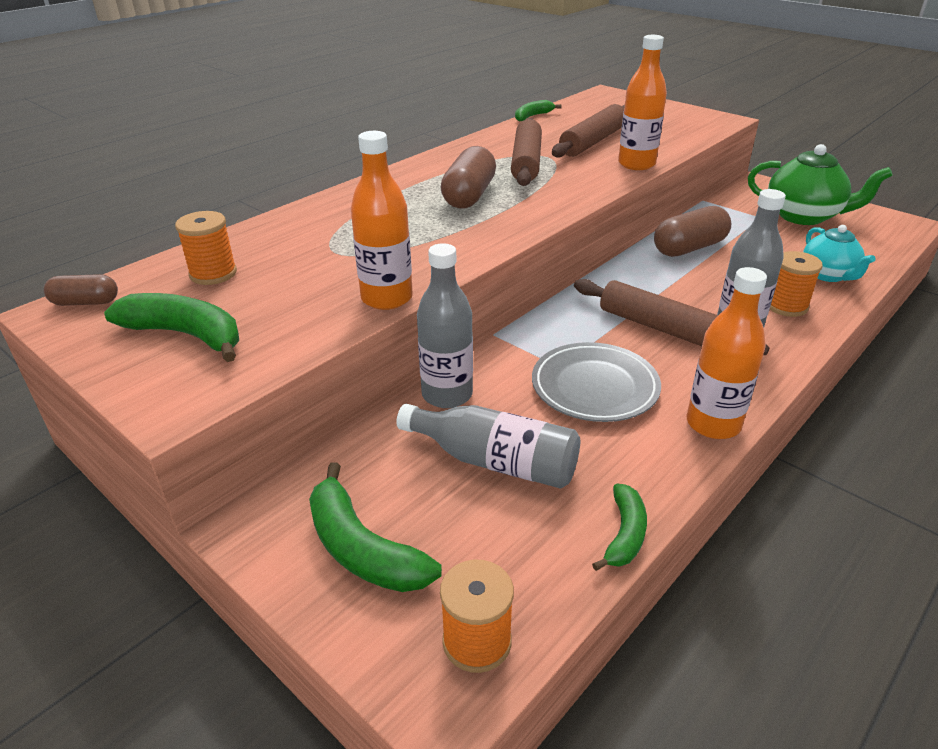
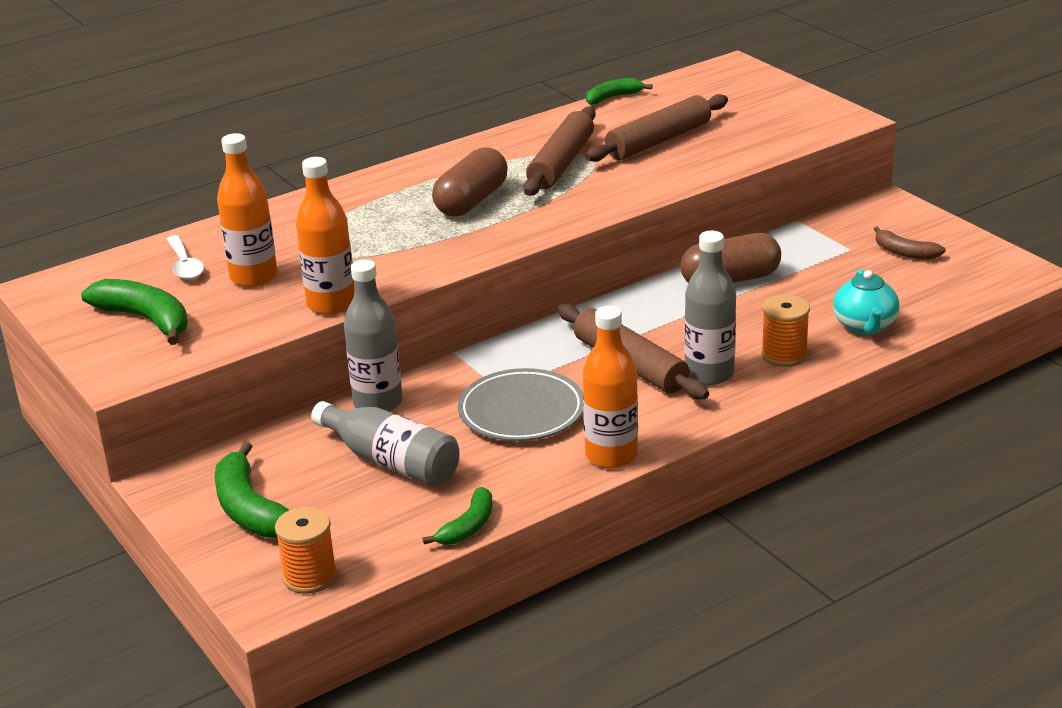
camera: 15 degrees right, 5 degrees down
(86, 302) = (68, 282): brown capsule -> none
(213, 274) = (184, 265): orange spool -> white spoon
(636, 164) = (685, 176): orange bottle -> orange bottle (254, 277)
(804, 216) = (905, 252): green teapot -> brown banana

